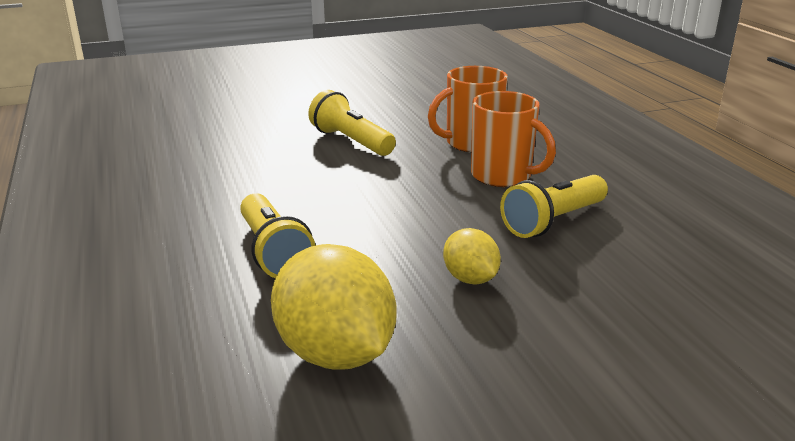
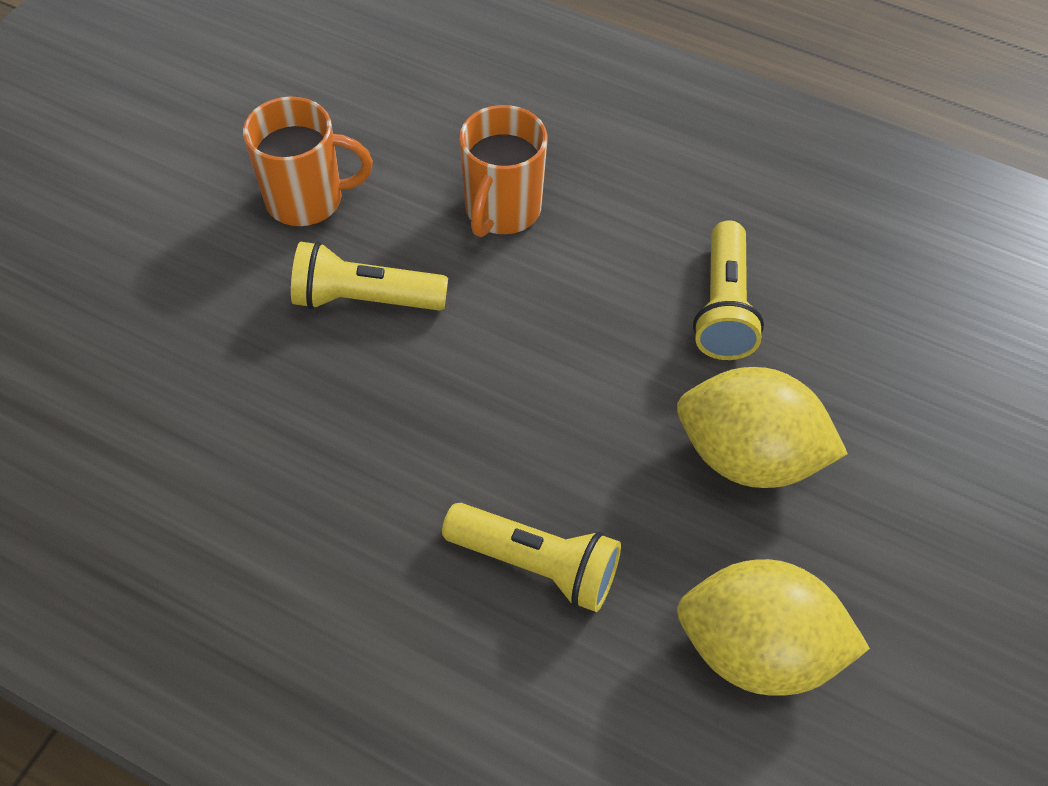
camera: 45 degrees left, 30 degrees up
(470, 279) = (747, 455): yellow lemon -> yellow lemon, size x1.86
(503, 176) = (601, 257): orange mug -> orange mug (307, 199)

